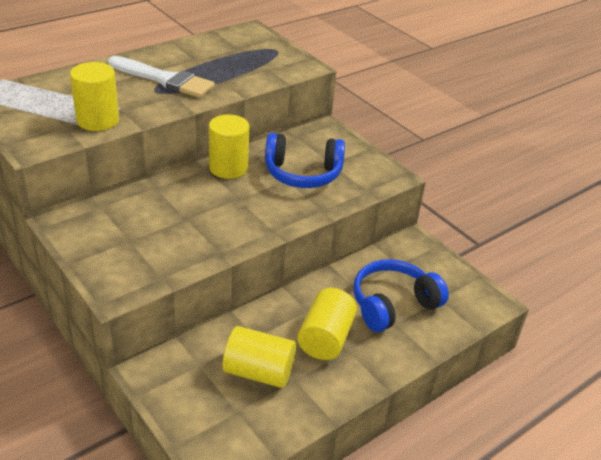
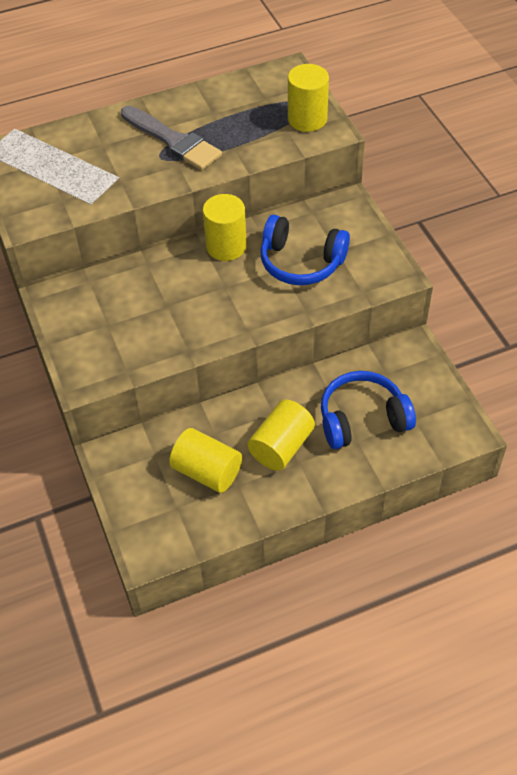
camera: 20 degrees right, 15 degrees up
(98, 120) = (93, 193): yellow cylinder -> yellow cylinder (307, 119)
(164, 79) = (173, 141): white brush -> grey brush

